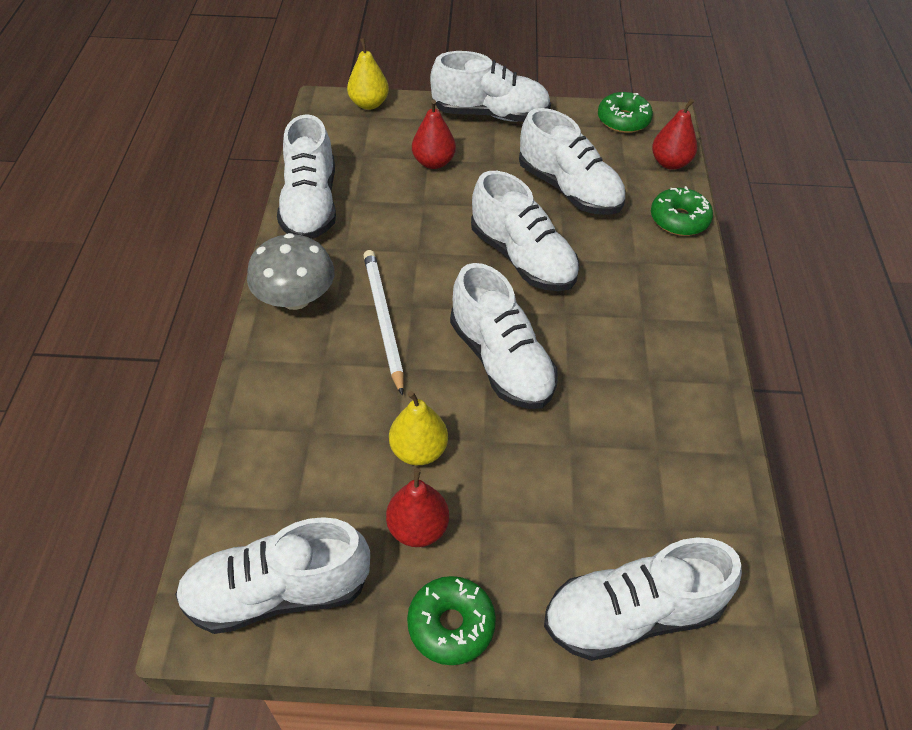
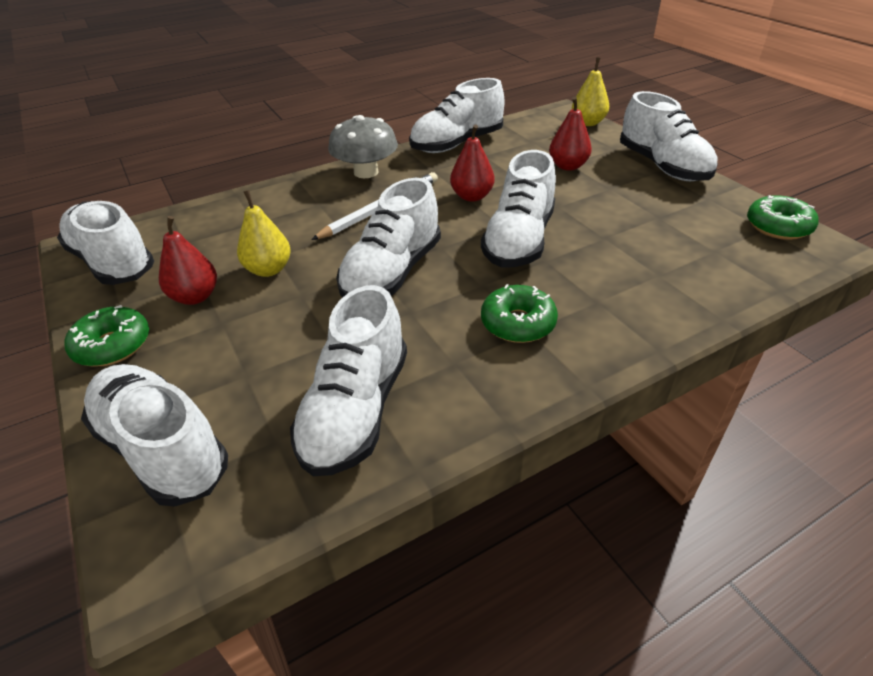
camera: 60 degrees right, 10 degrees down
(569, 189) = (635, 232): white shoe -> white shoe (356, 410)
(670, 163) = (768, 273): red pear -> red pear (472, 196)
(679, 219) = (695, 307): green donut -> green donut (518, 323)

